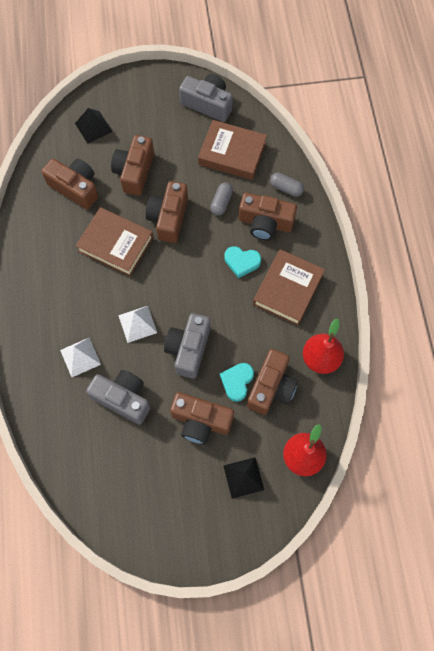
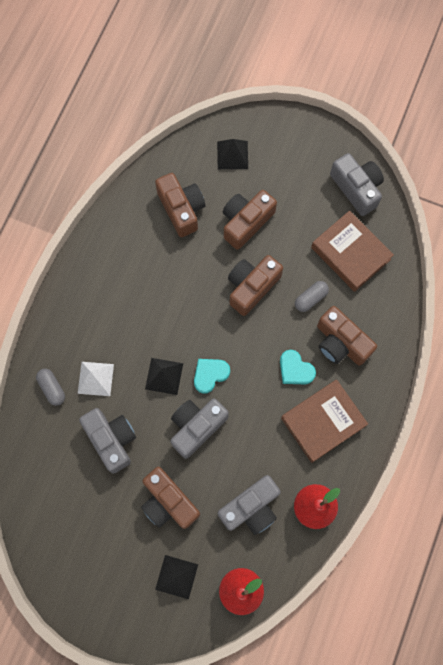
camera: 30 degrees right, 5 degrees up
(116, 244) = (187, 286): brown book -> none
(137, 324) = (164, 376): white pyramid -> black pyramid
(237, 382) = (222, 484): turquoise heart -> turquoise heart (210, 375)
(271, 387) = (251, 508): brown camera -> grey camera
(286, 188) = (382, 318): grey capsule -> grey capsule (52, 388)

